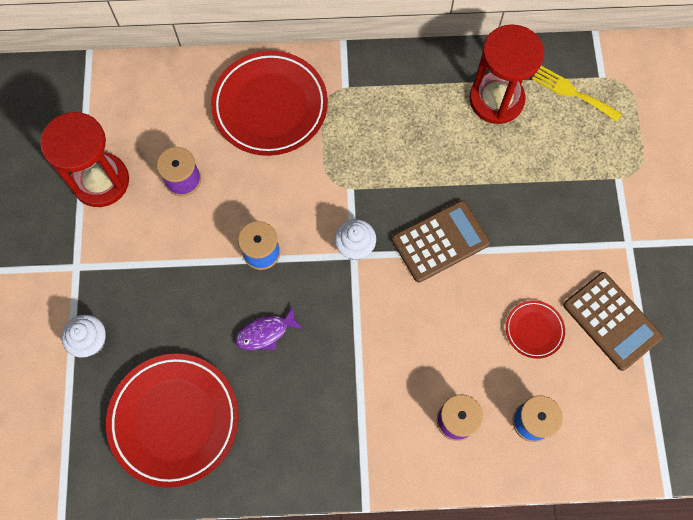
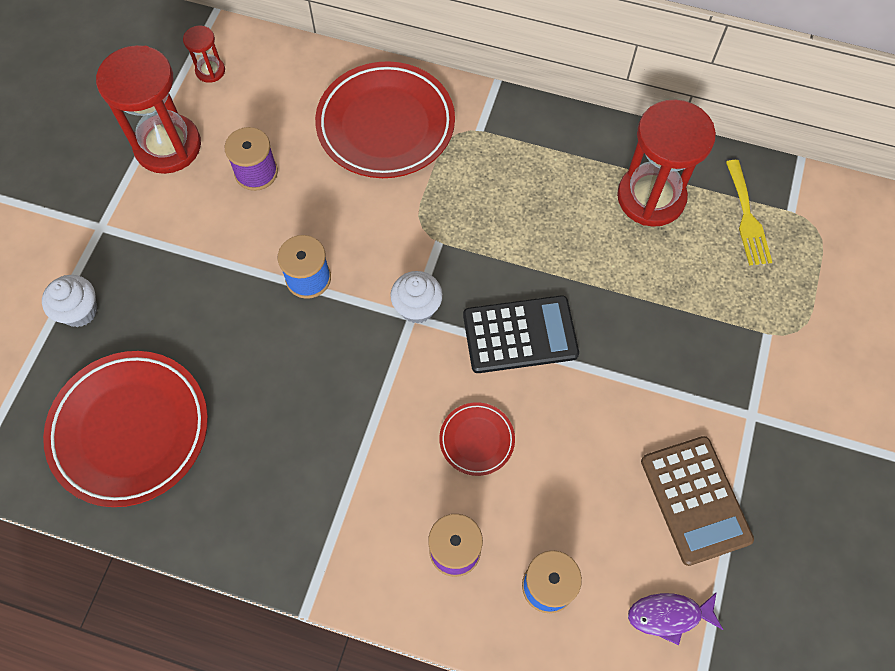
camera: 20 degrees right, 5 degrees down
(107, 106) = (210, 71): none -> red hourglass
(266, 333) = (275, 369): purple fish -> purple fish (669, 615)
(440, 241) = (520, 335): brown calculator -> black calculator
(534, 330) = (593, 477): red plate -> red plate (477, 440)
(572, 92) = (747, 217): yellow fork -> yellow fork turned 150 degrees counterclockwise

